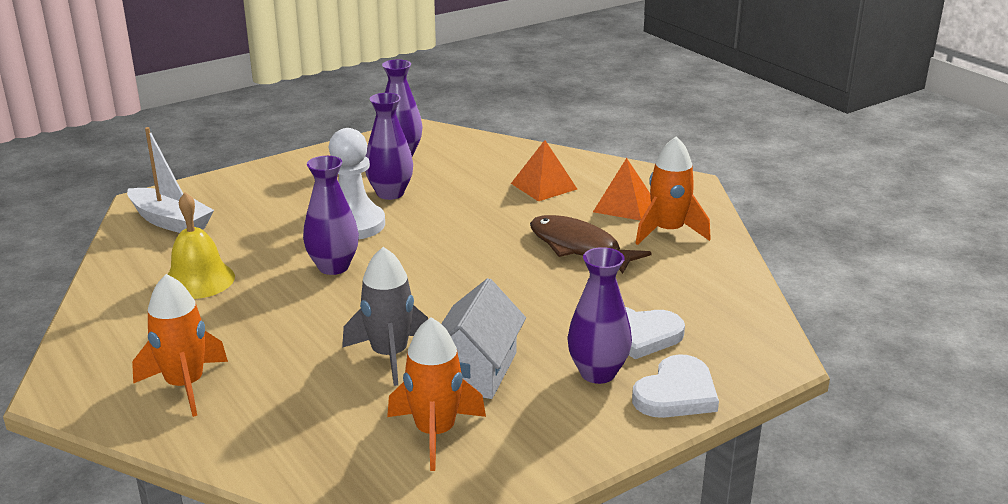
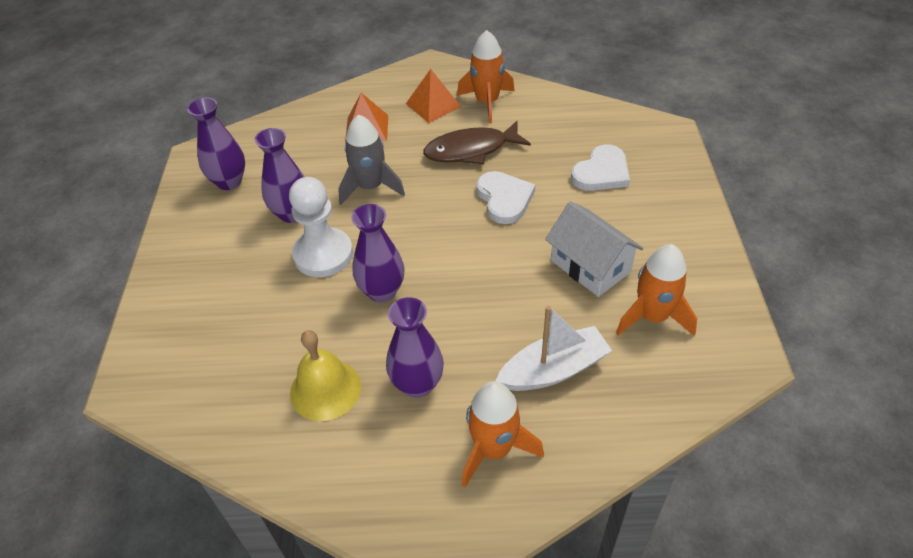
camera: 55 degrees left, 20 degrees up
(170, 221) = (192, 379): white boat -> white boat (553, 370)
(389, 355) = (539, 305): grey rocket -> grey rocket (370, 187)
(597, 373) = (633, 209): purple vase -> purple vase (417, 384)
(676, 393) = (677, 186): white heart -> white heart (504, 199)

